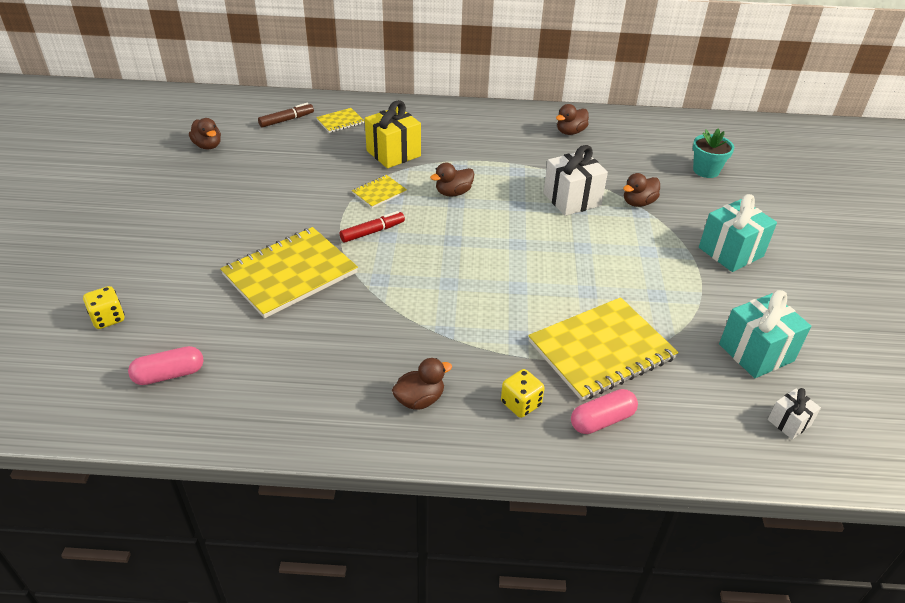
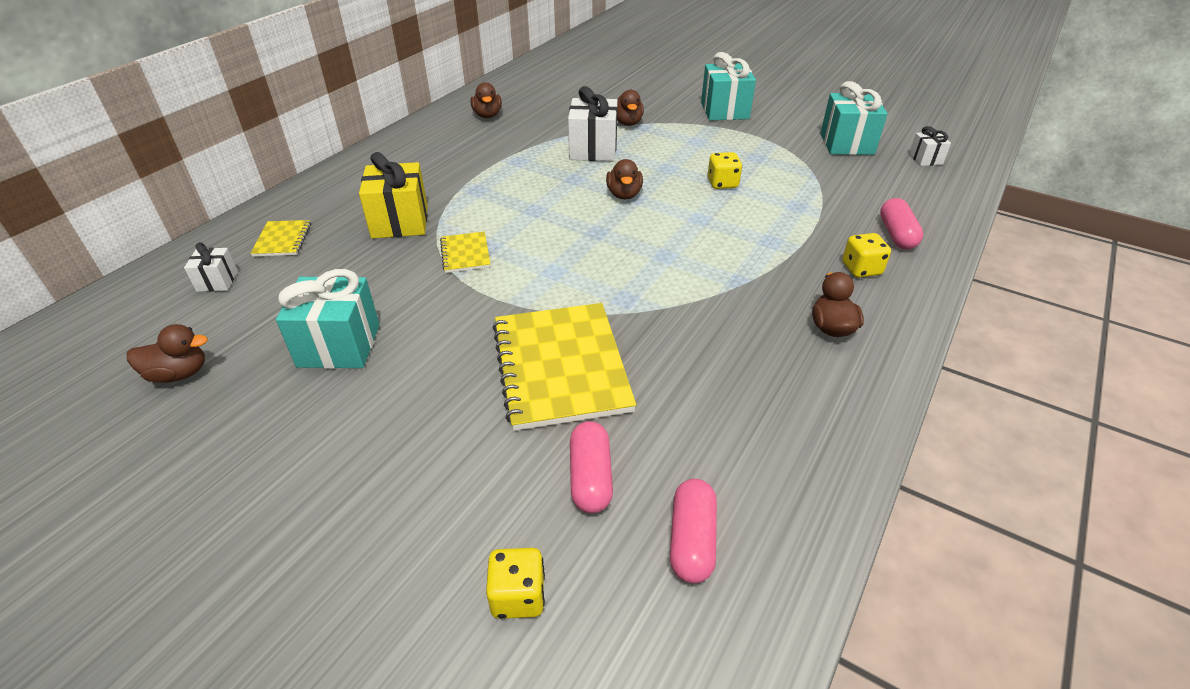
camera: 60 degrees left, 0 degrees up
(200, 318) = (590, 477): none -> pink capsule
(259, 184) = (339, 345): none -> turquoise gift
(286, 120) = (217, 281): brown marker -> white gift
(372, 232) = (535, 279): red marker -> none
(453, 193) = (517, 207): brown duck -> brown duck (624, 194)
(588, 285) = (722, 183): none -> yellow dice
(601, 350) = (810, 206): yellow notebook -> none
(706, 170) = (612, 82): turquoise flower pot -> none

